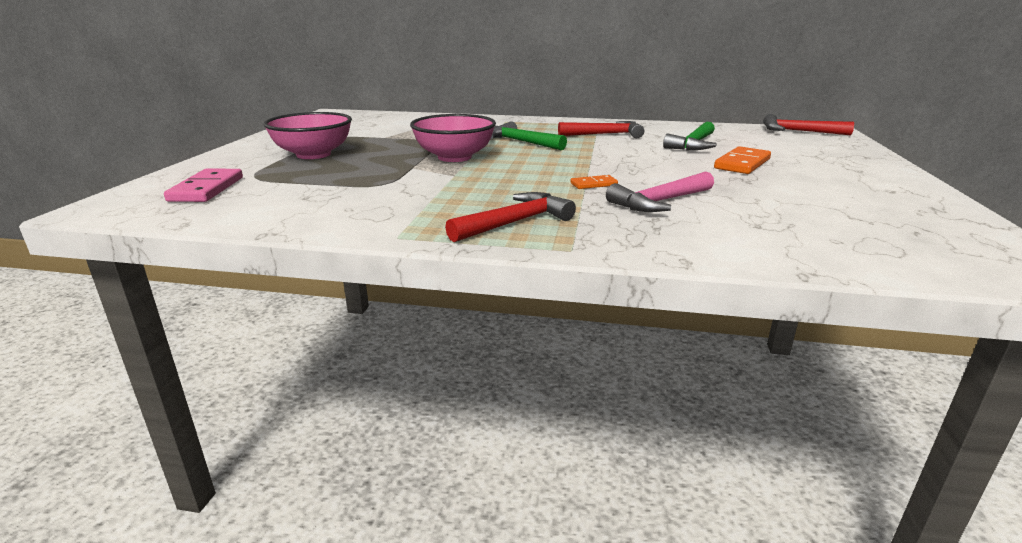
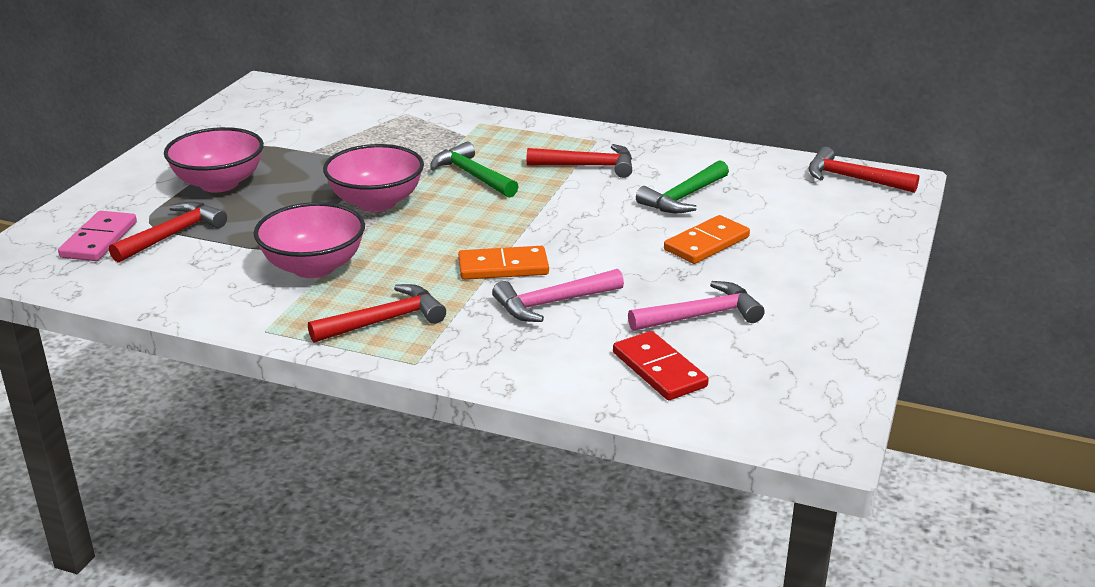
camera: 10 degrees right, 5 degrees up
(280, 182) = (173, 235): none -> red hammer
(423, 193) = (314, 267): none -> pink bowl
(593, 184) = (503, 267): orange domino -> orange domino, size x1.82
(797, 201) = (701, 316): none -> pink hammer
(811, 237) = (659, 369): none -> red domino

